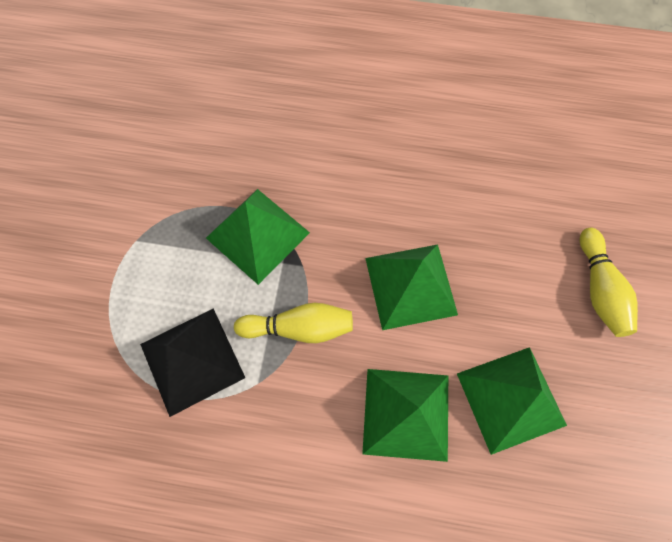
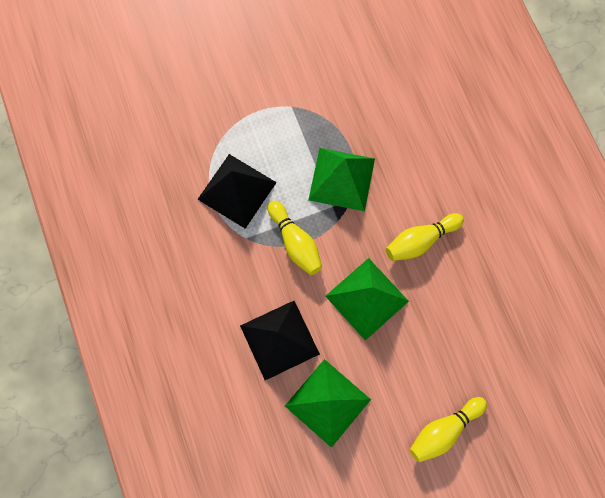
camera: 60 degrees right, 5 degrees up
(377, 195) = (420, 241): none -> yellow bowling pin
(406, 414) = (279, 340): green pyramid -> black pyramid

